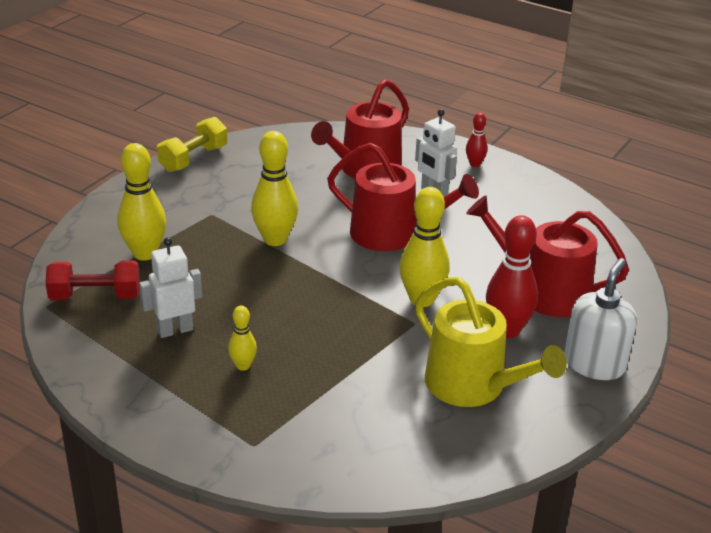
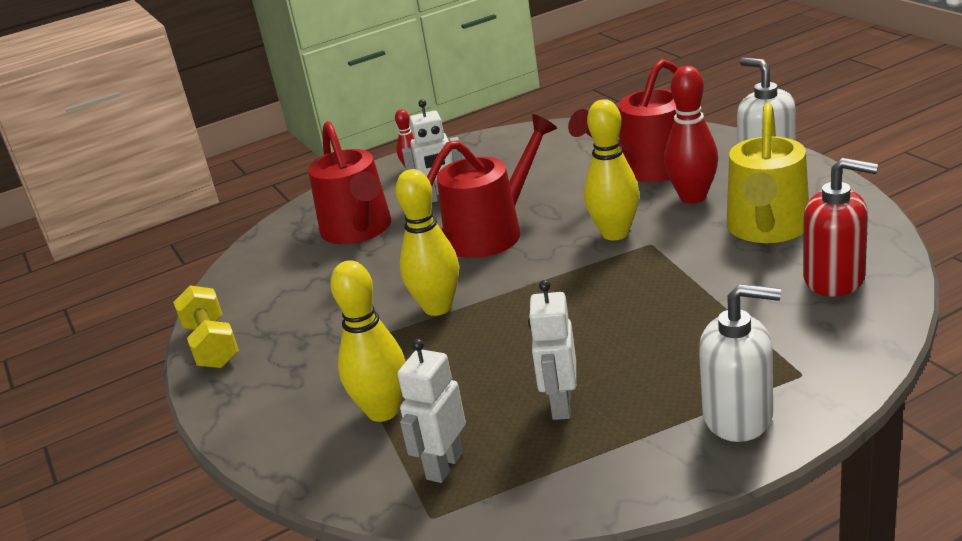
camera: 55 degrees left, 5 degrees down
(95, 296) = (444, 466): red dumbbell -> white robot
(188, 420) = (738, 416): none -> white soap dispenser
(243, 366) = (659, 362): yellow bowling pin -> none
(404, 442) = (834, 279): none -> red soap dispenser
(472, 386) = (767, 228): yellow watering can -> yellow watering can turned 120 degrees clockwise

